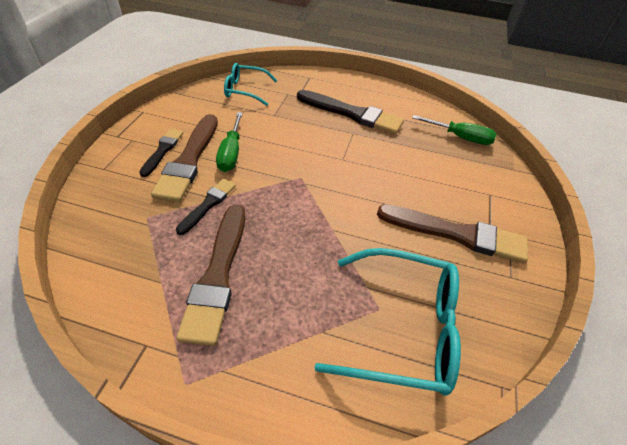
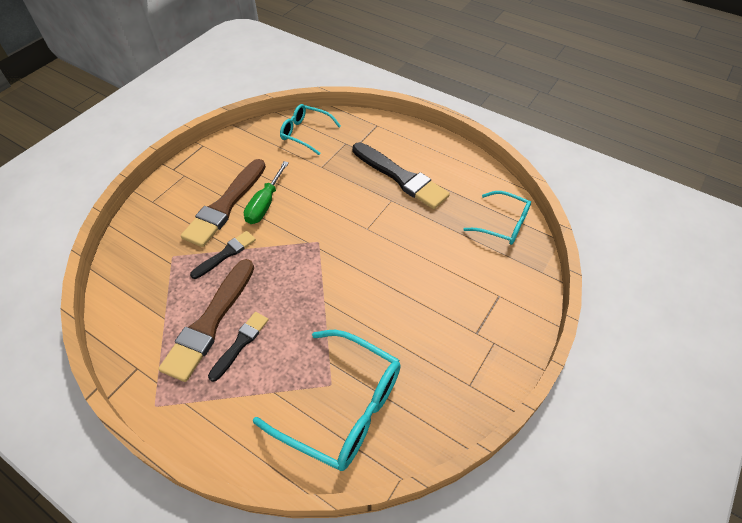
camera: 20 degrees right, 5 degrees up
(162, 151) = (206, 191): black brush -> black brush (240, 344)
(456, 234) = (439, 331): brown brush -> none
(460, 137) = (503, 224): green screwdriver -> turquoise glasses

